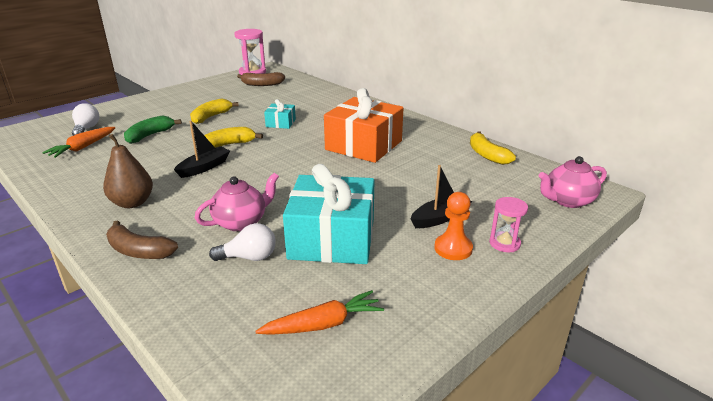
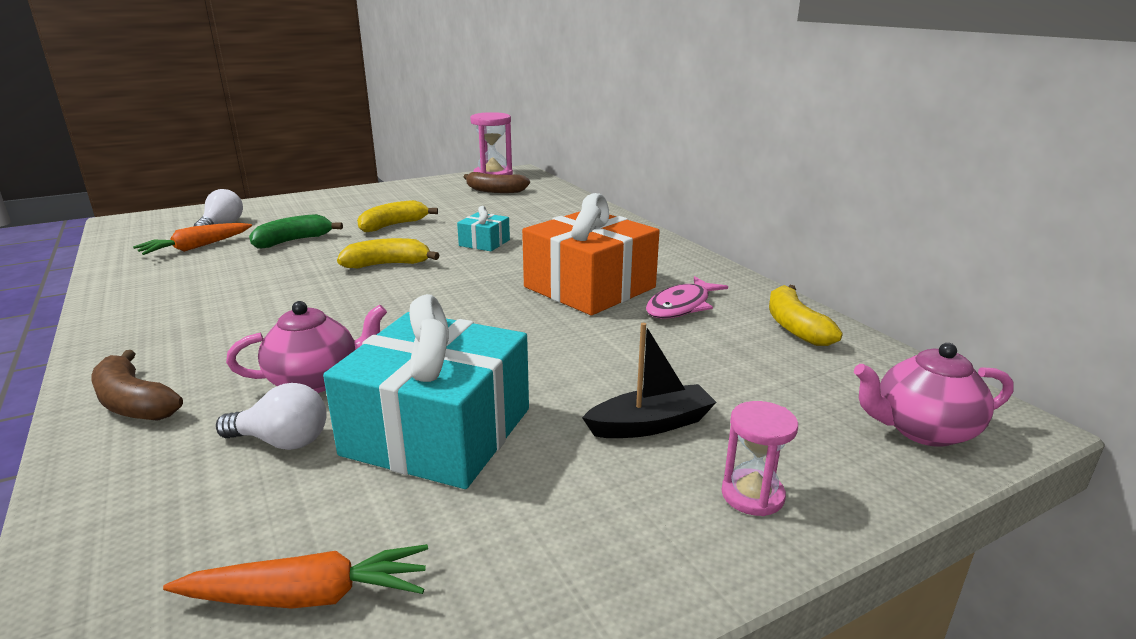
camera: 15 degrees right, 5 degrees down
(132, 203) = (190, 329): brown pear -> none
(204, 167) = (329, 292): black boat -> none
(422, 151) = (681, 306): none -> pink fish
(453, 248) = (643, 487): orange pawn -> none

